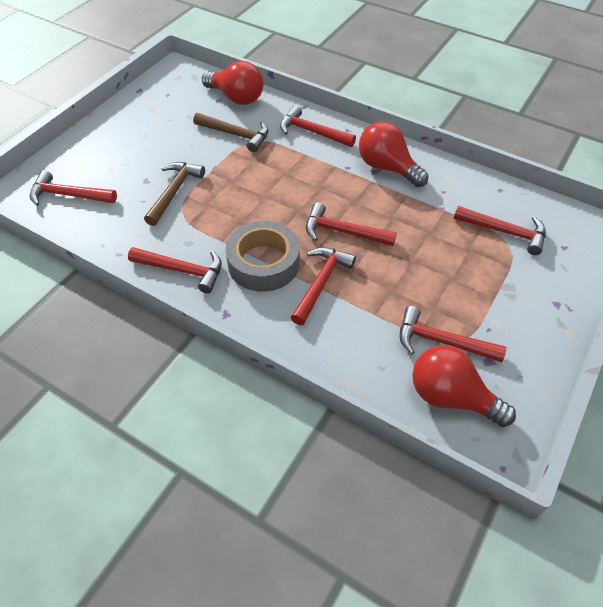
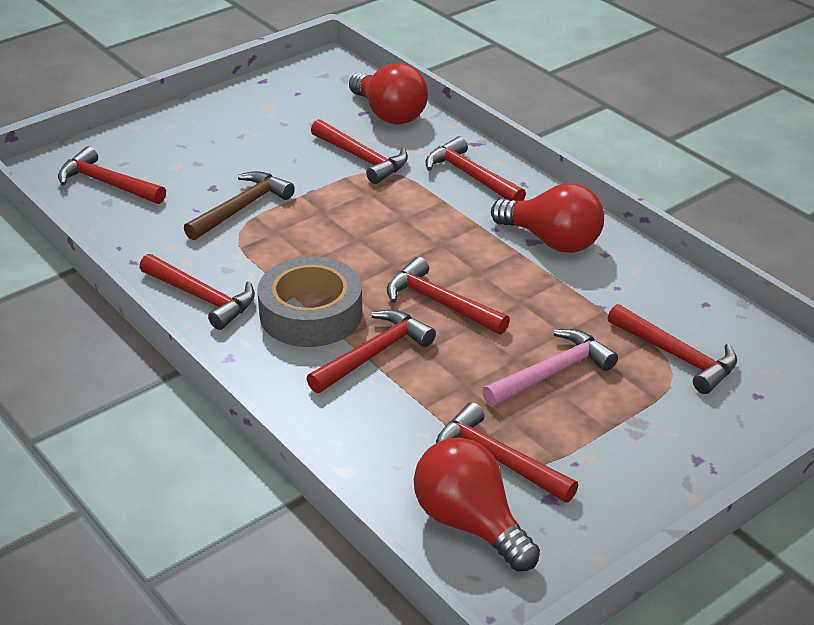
camera: 20 degrees right, 15 degrees down
(236, 135) = (362, 159): brown hammer -> red hammer
(387, 167) = (552, 241): red light bulb -> red light bulb turned 150 degrees clockwise
(439, 265) = (552, 372): none -> pink hammer

